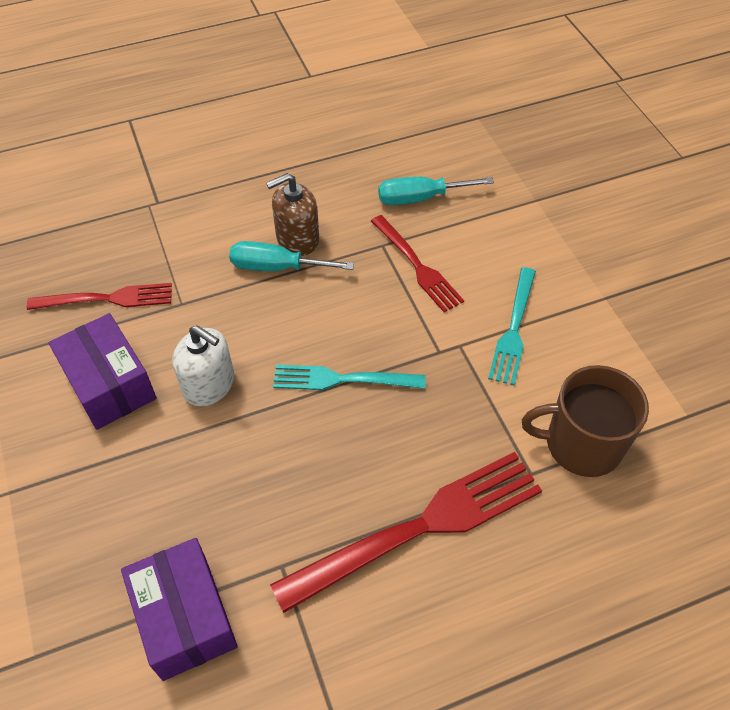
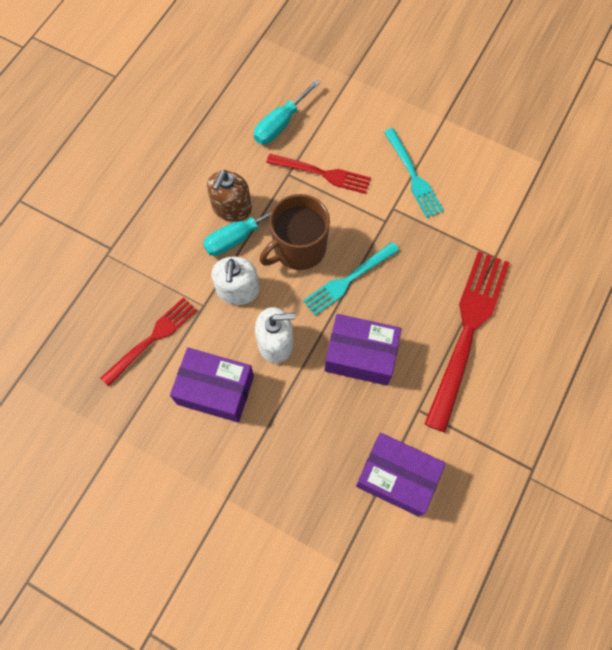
camera: 40 degrees left, 15 degrees up
(226, 312) = (238, 290): none -> white soap dispenser
(278, 461) = (360, 355): none -> purple box
(581, 444) = (505, 220): brown mug -> brown mug (298, 248)

